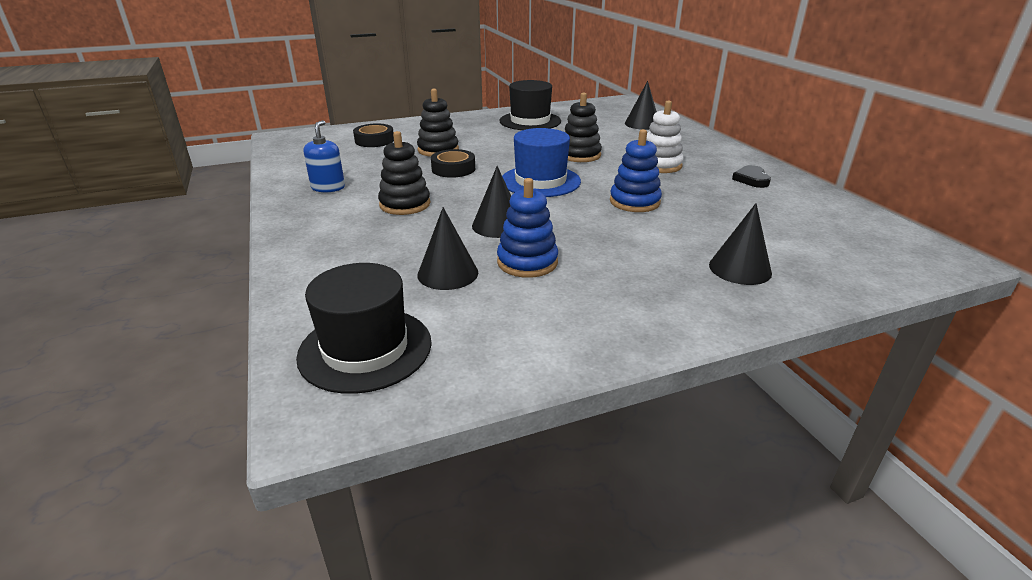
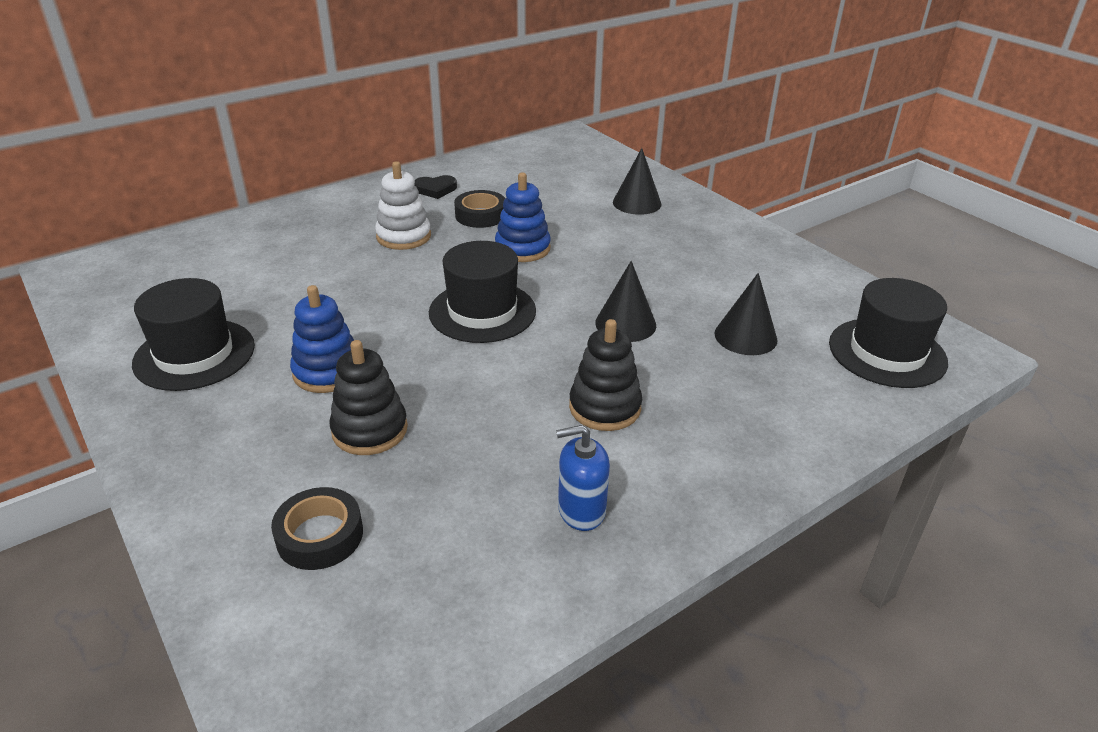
camera: 105 degrees left, 5 degrees up
(453, 169) = (458, 393): black tape -> black tape (480, 215)
(527, 262) = (693, 296): blue stacking toy -> blue stacking toy (328, 372)
(540, 181) = (482, 312): blue hat -> black hat
(580, 155) = (375, 291): black stacking toy -> none
(642, 124) = (223, 251): black cone -> none

